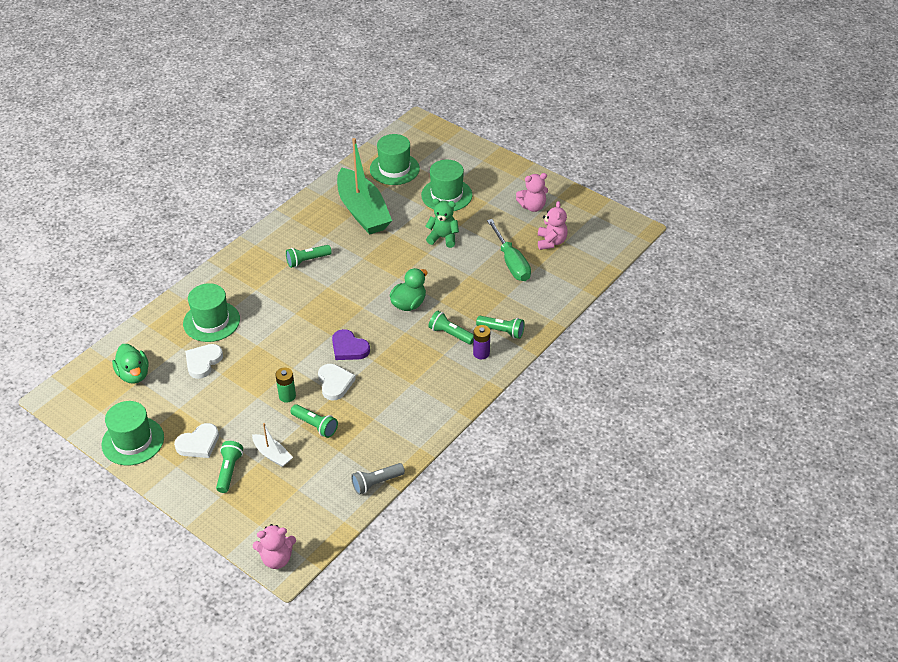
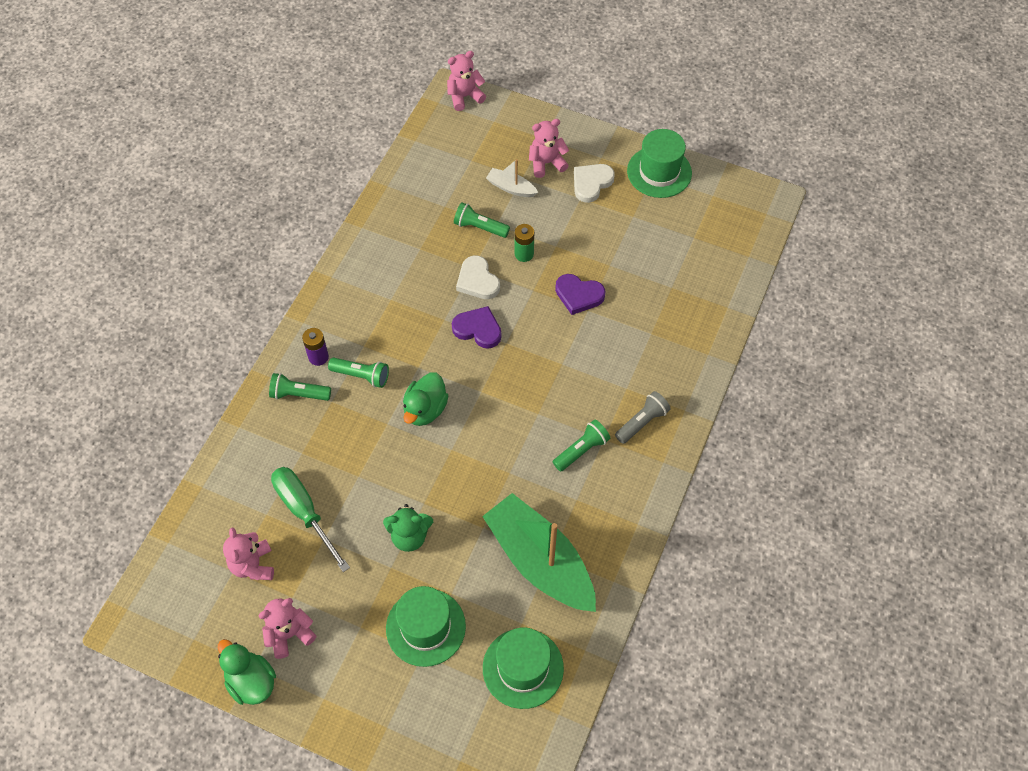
camera: 165 degrees right, 15 degrees up
(134, 375) = (704, 242): green duck -> green duck (251, 681)
(203, 362) = (637, 274): white heart -> none
(211, 321) = (656, 329): green hat -> none
(229, 471) = (546, 163): green flashlight -> pink teddy bear
(258, 356) = (578, 295): none -> purple heart
(376, 483) = (395, 182): grey flashlight -> grey flashlight (642, 422)

